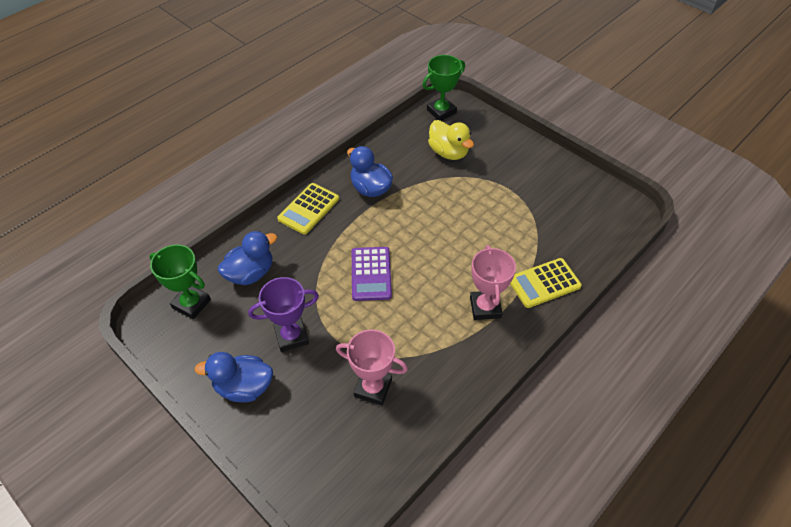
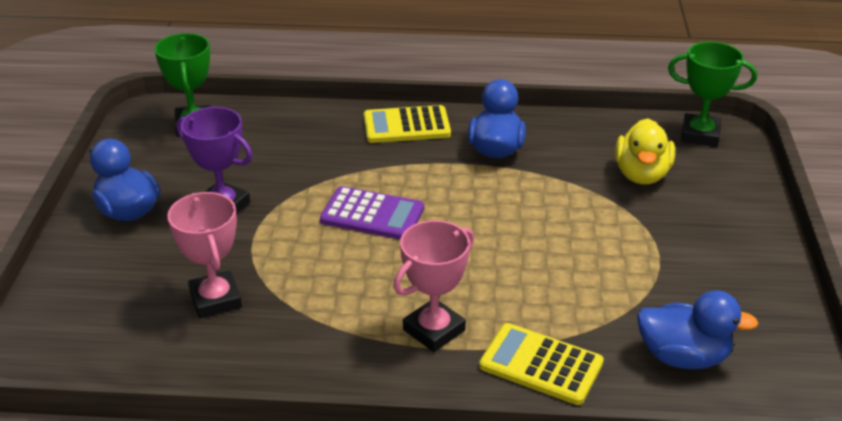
camera: 50 degrees right, 15 degrees down
(250, 273) = (273, 138): blue duck -> blue duck (683, 357)
(371, 274) = (372, 215): purple calculator -> purple calculator turned 120 degrees counterclockwise

